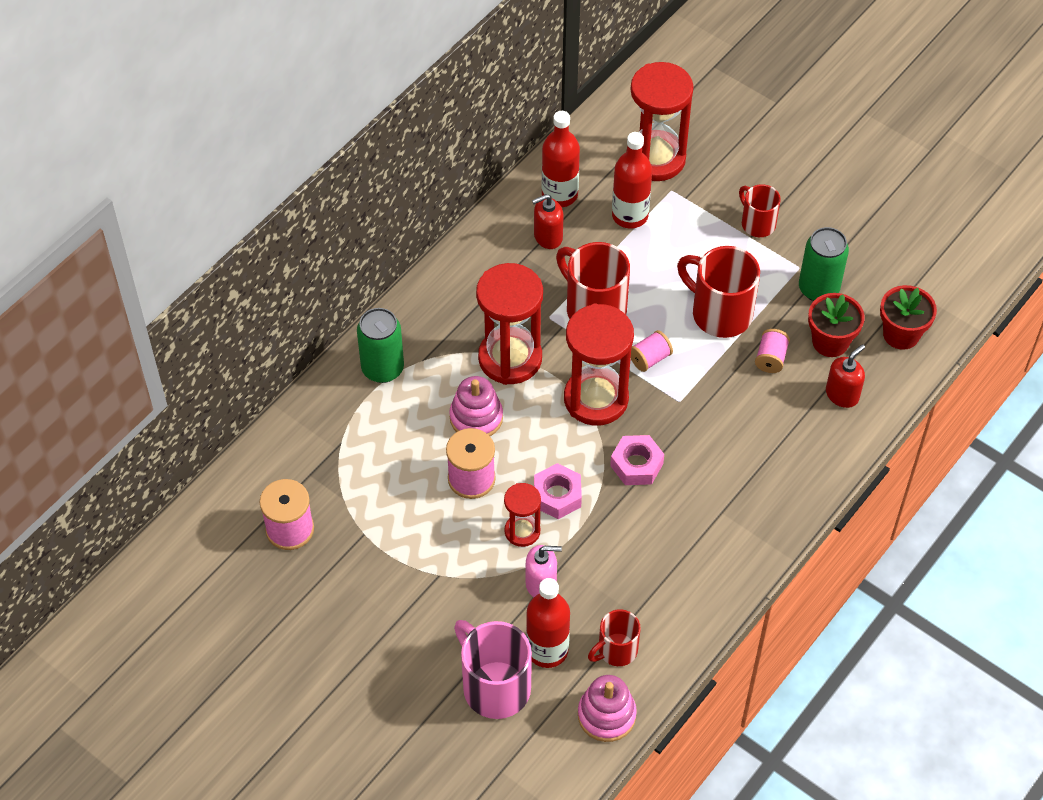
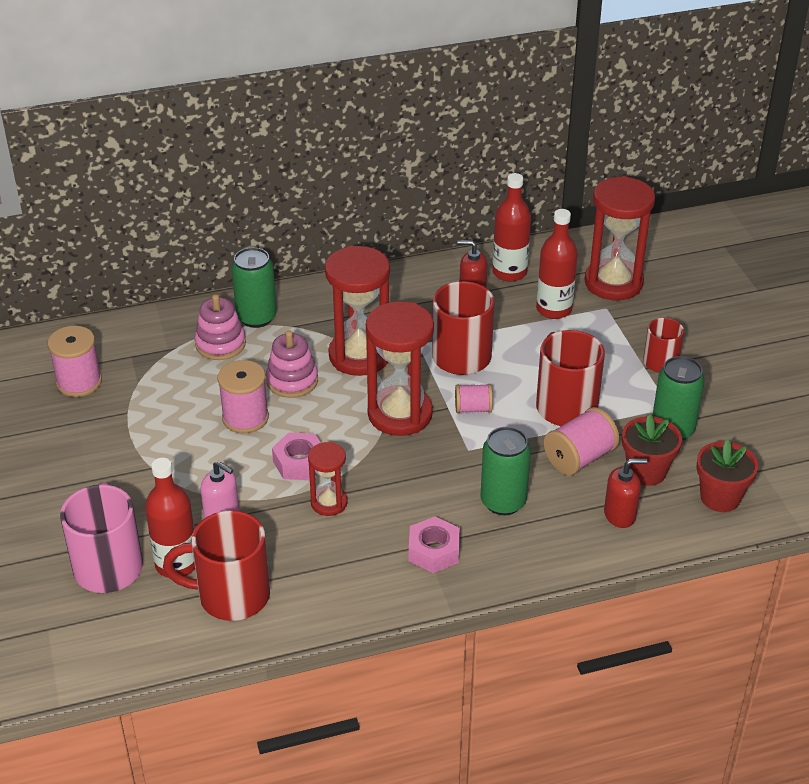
camera: 35 degrees right, 15 degrees down
(522, 531) = (246, 472): red hourglass -> red hourglass (329, 503)
(606, 715) = (173, 638): pink stacking toy -> pink stacking toy (220, 344)
(616, 650) = (231, 596): red mug -> red mug, size x1.69
(636, 465) = (386, 474): pink nut -> pink nut (434, 551)
(747, 435) = (503, 502): none -> green can
(771, 358) = (579, 458): pink spool -> pink spool, size x1.61

